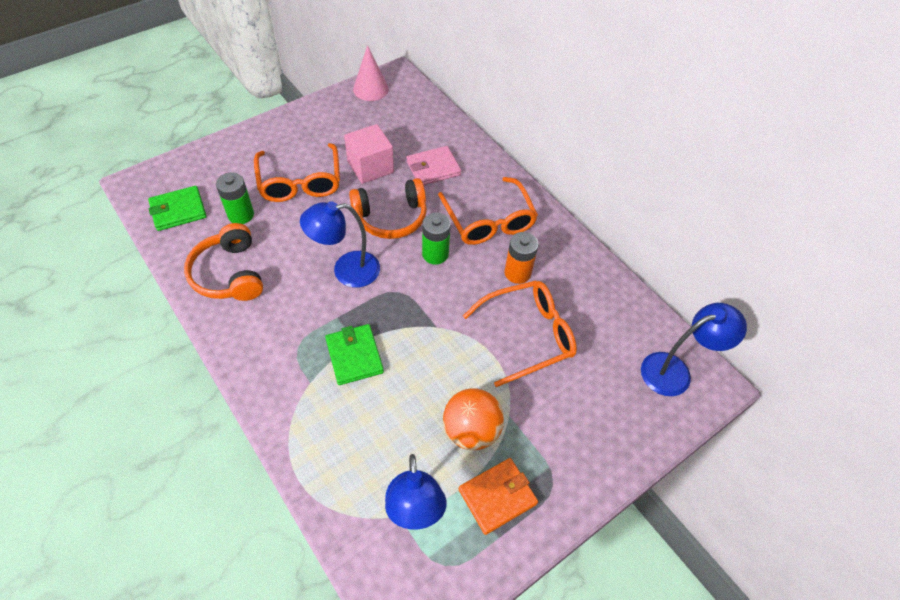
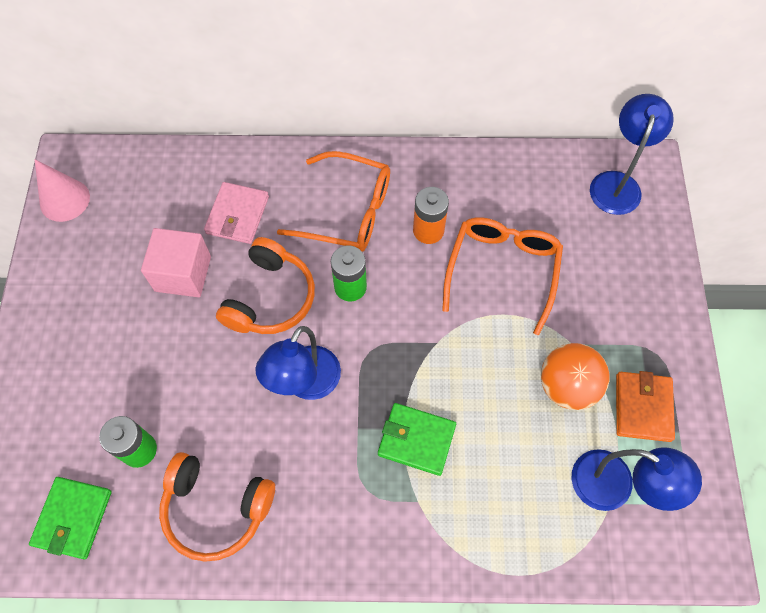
camera: 50 degrees left, 10 degrees up
(300, 181) = (142, 358): orange glasses -> none

